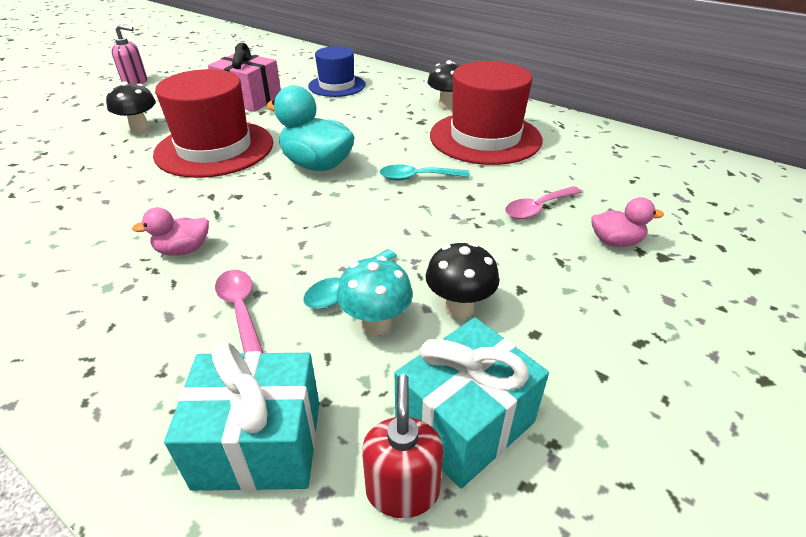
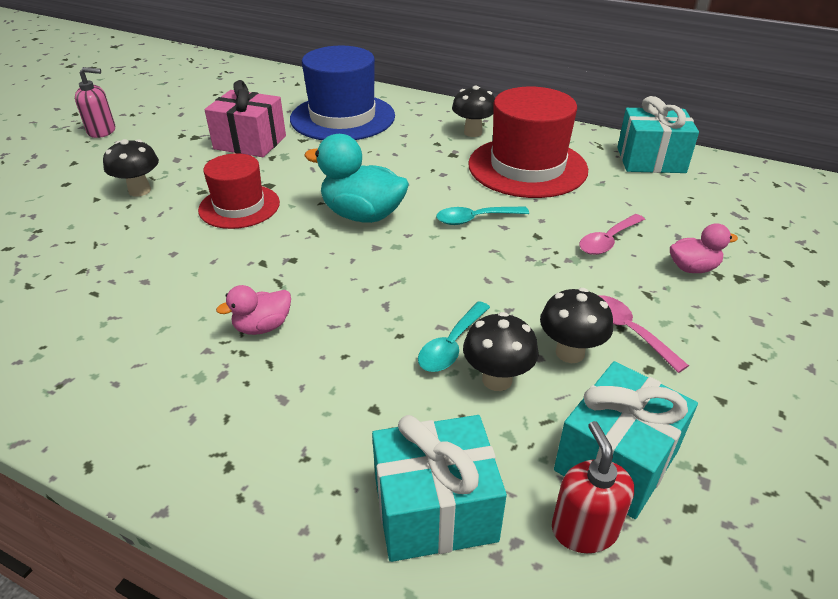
camera: 10 degrees left, 0 degrees up
(215, 148) = (239, 206): red hat -> red hat, size x0.61
(240, 309) = (354, 382): pink spoon -> pink spoon (627, 331)
(337, 85) = (342, 117): blue hat -> blue hat, size x1.63
(376, 324) = (497, 379): turquoise mushroom -> black mushroom
(607, 141) = (650, 160): none -> turquoise gift

